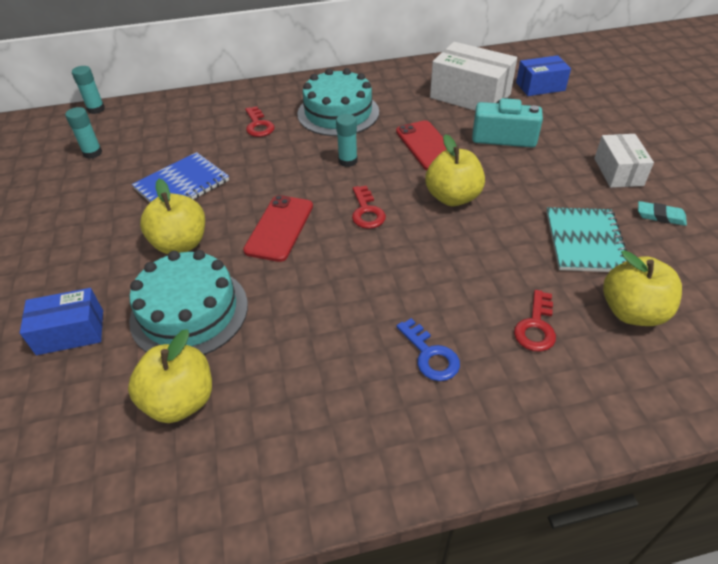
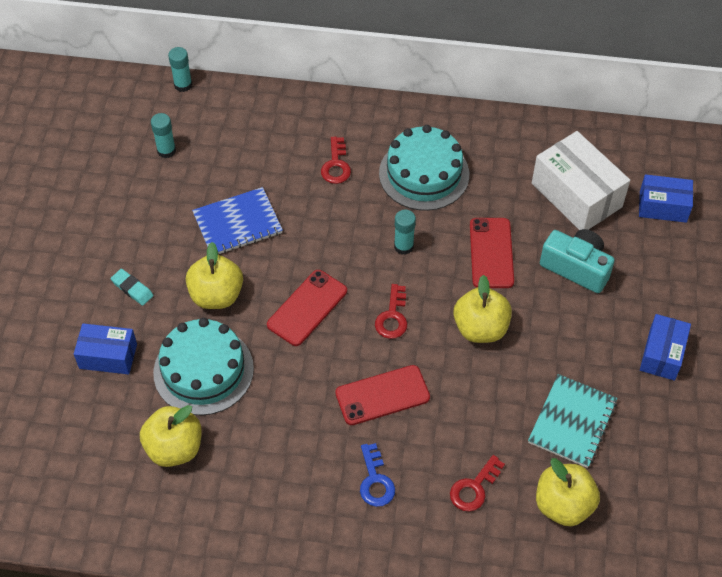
camera: 20 degrees right, 10 degrees up
(392, 275) = (382, 395): none -> red phone
(618, 172) = (662, 354): white box -> blue box
(660, 216) = (663, 421): turquoise eraser -> turquoise eraser (132, 289)

